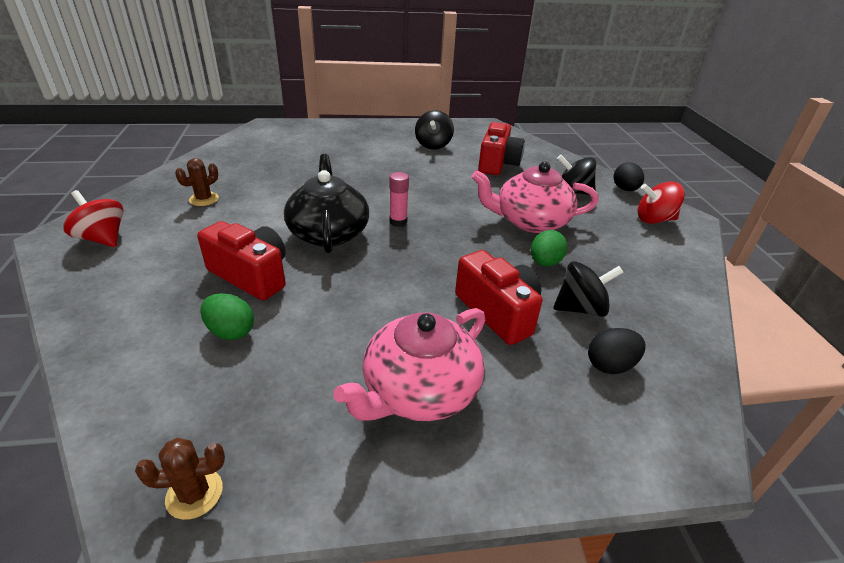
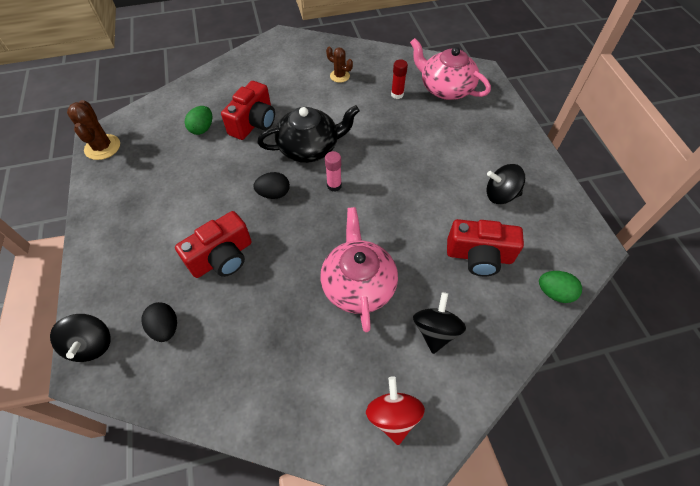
camera: 85 degrees right, 20 degrees up
(103, 238) = (283, 53): red spinning top -> none
(194, 493) = (102, 147): brown cactus -> brown cactus, size x1.54
(270, 169) = (397, 94): none -> red glue stick
(419, 391) = (152, 218): pink teapot -> pink teapot (445, 88)
(545, 263) = (289, 293): green egg -> green egg (554, 293)
(580, 308) = (228, 315): black spinning top -> black spinning top (92, 344)
(625, 189) = (463, 395): black egg -> black egg (274, 194)

